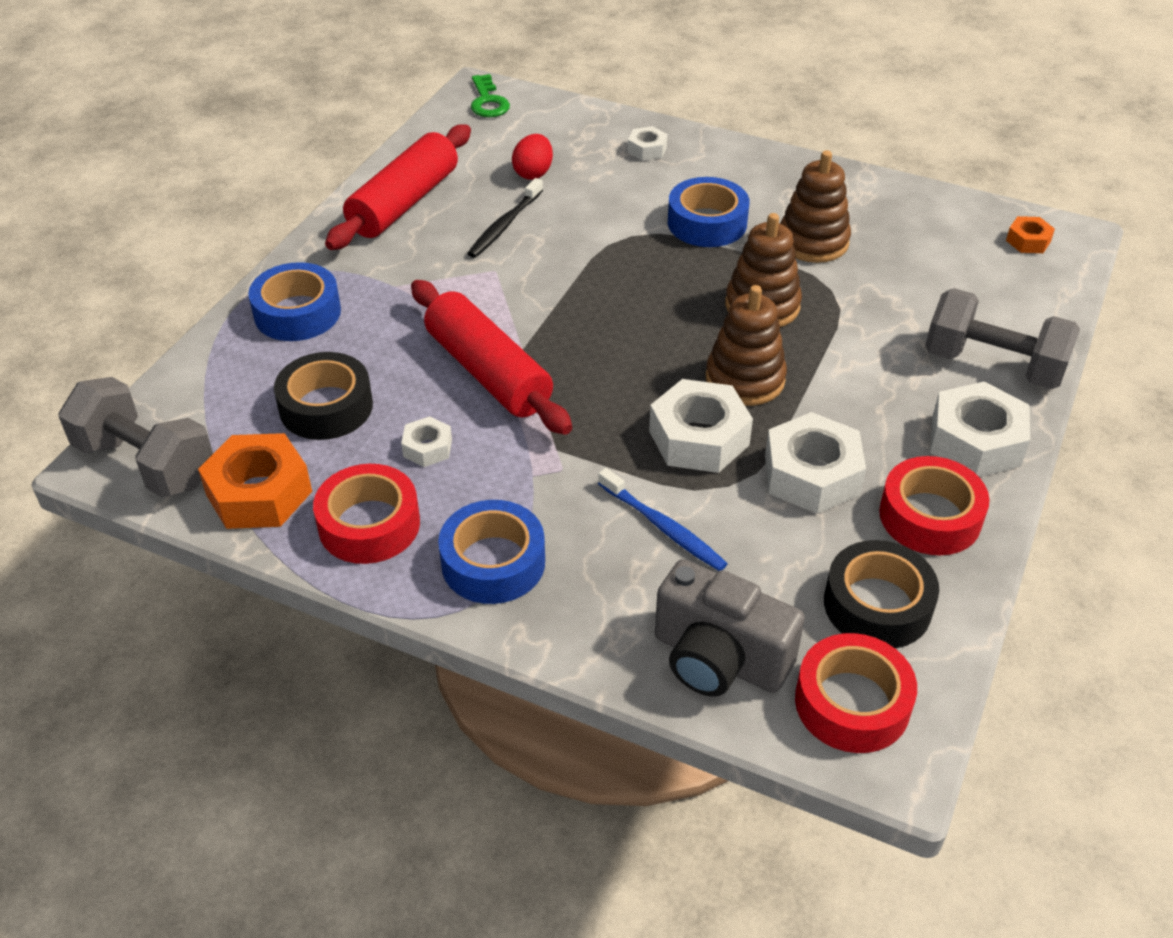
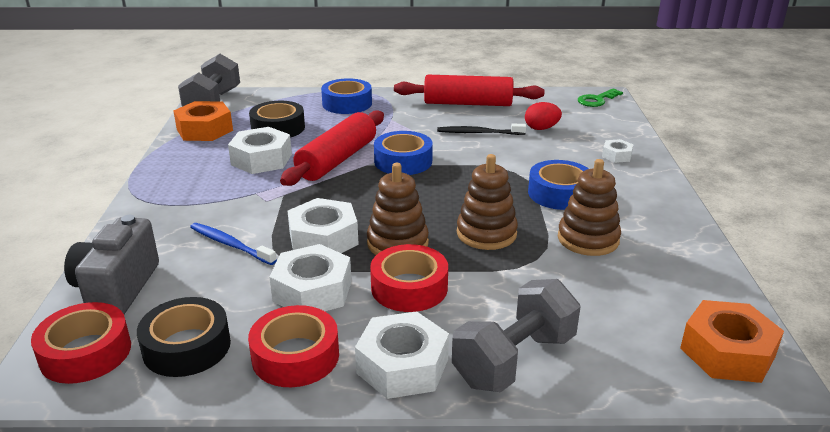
camera: 65 degrees right, 15 degrees down
(369, 524) = (194, 160): red tape -> red tape (409, 288)
(427, 448) = (261, 159): white nut -> white nut, size x1.93
(493, 562) = (177, 198): blue tape -> blue tape (403, 161)
(664, 528) = (230, 244): blue toothbrush -> blue toothbrush turned 105 degrees clockwise
(993, 365) = (514, 360): grey dumbbell -> grey dumbbell turned 45 degrees clockwise
(1028, 241) = (727, 352): orange nut -> orange nut, size x1.93

